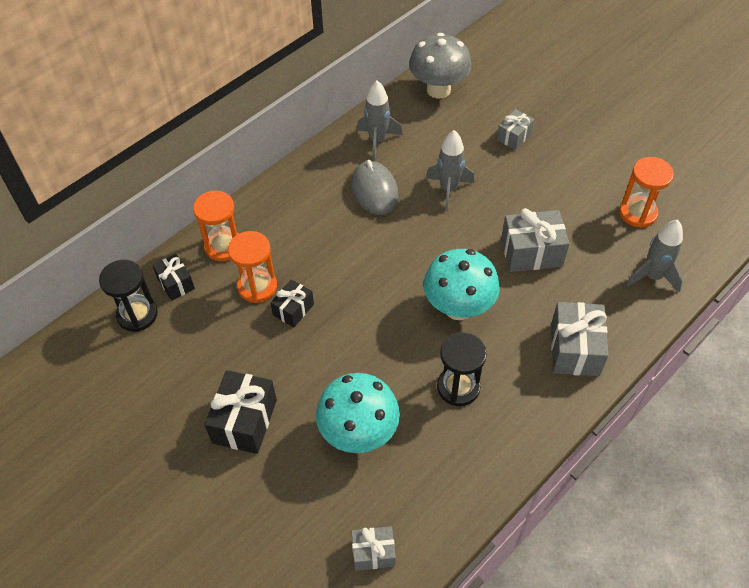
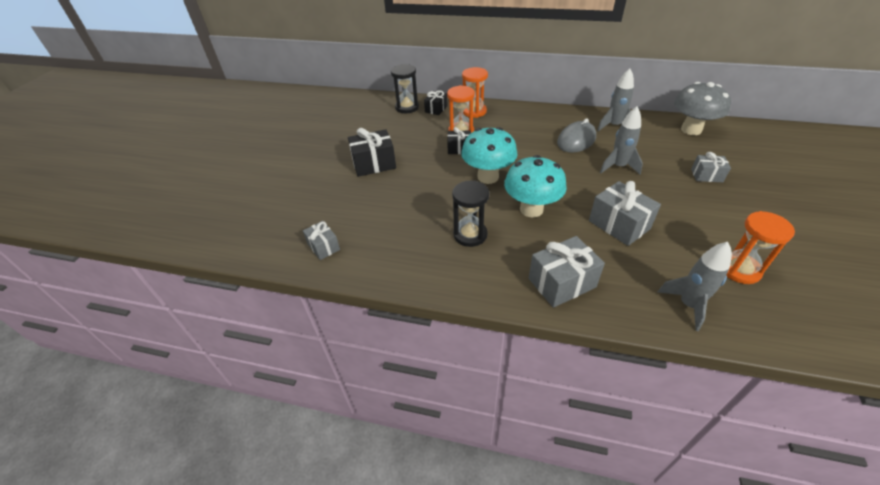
camera: 60 degrees right, 10 degrees down
(359, 433) = (399, 207): turquoise mushroom -> turquoise mushroom (488, 177)

